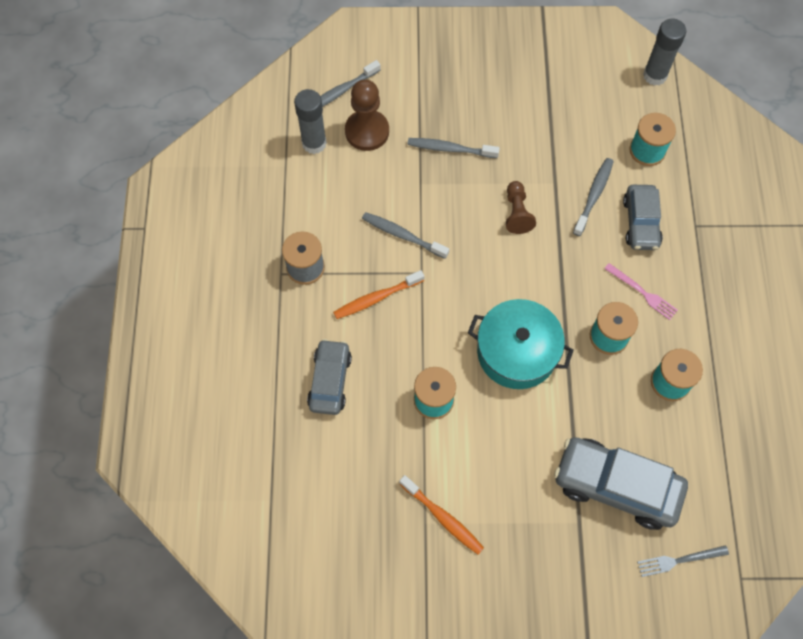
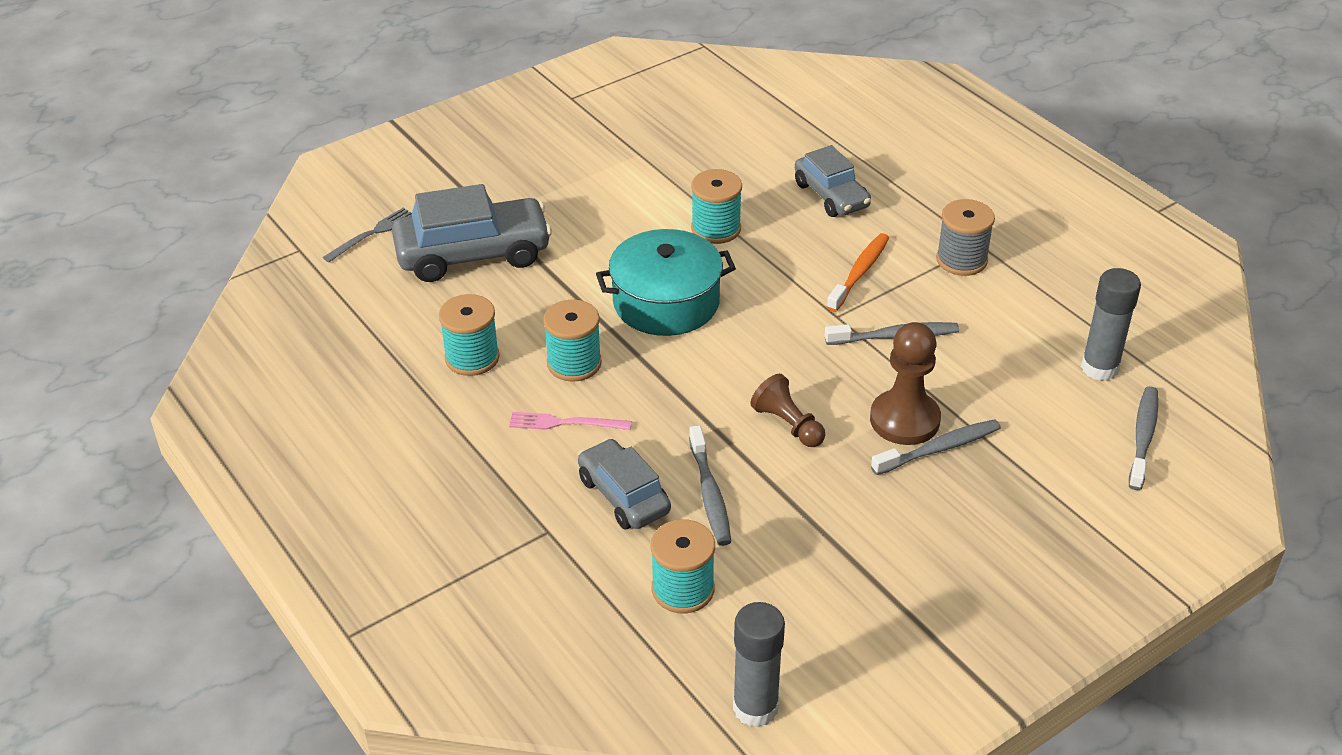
camera: 145 degrees right, 25 degrees down
(367, 131) = (1057, 412): brown pawn -> brown pawn (904, 420)
(442, 517) = (627, 163): orange toothbrush -> none

